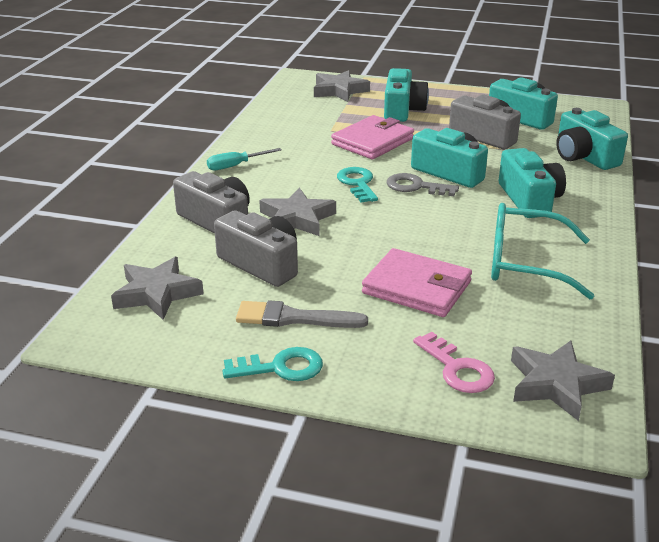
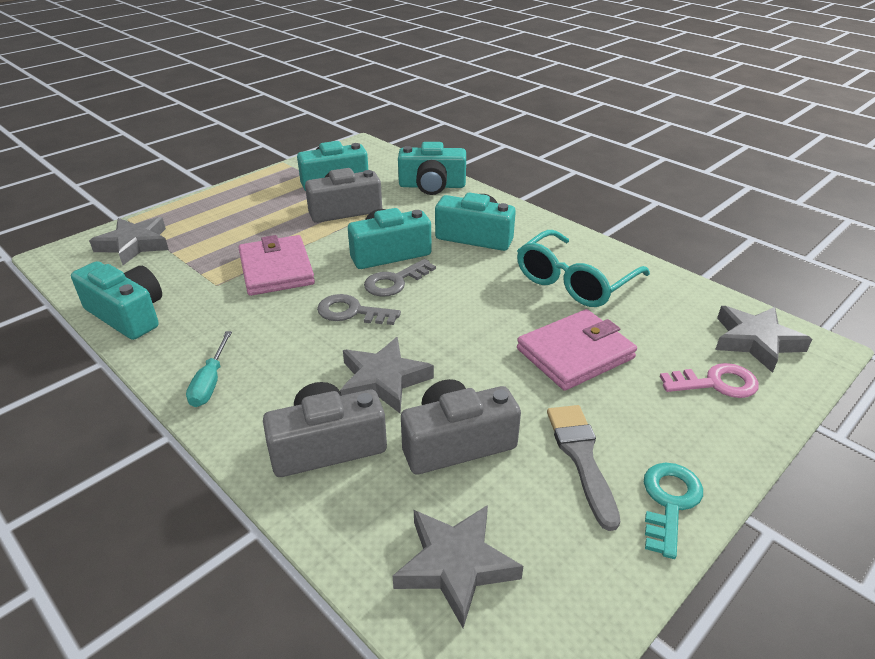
camera: 60 degrees left, 5 degrees up
(294, 318) = (581, 457): grey brush -> grey brush turned 135 degrees clockwise
(357, 183) = (351, 312): turquoise key -> grey key
(402, 110) = (234, 227): turquoise camera -> turquoise camera (127, 314)

